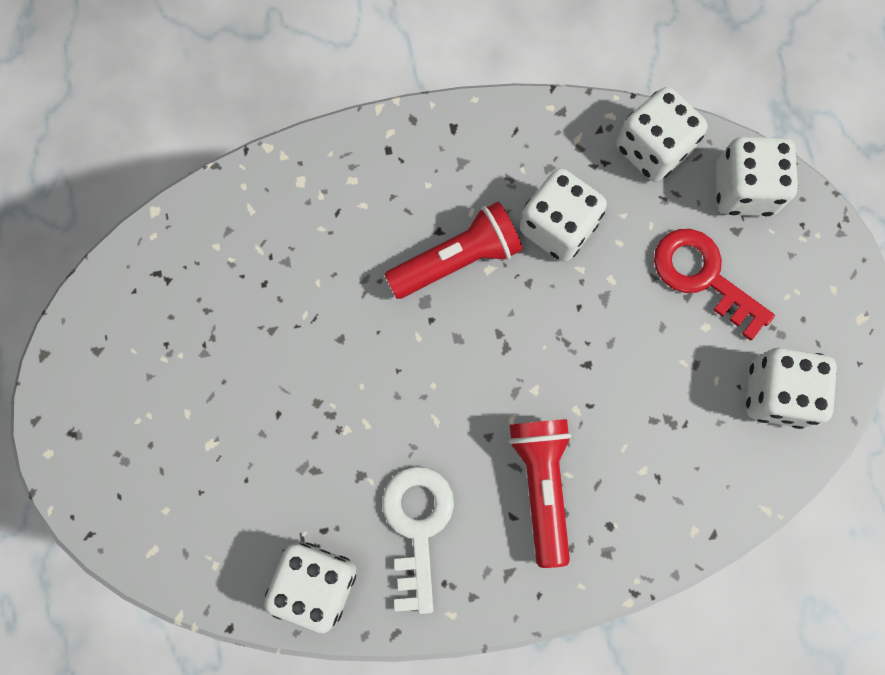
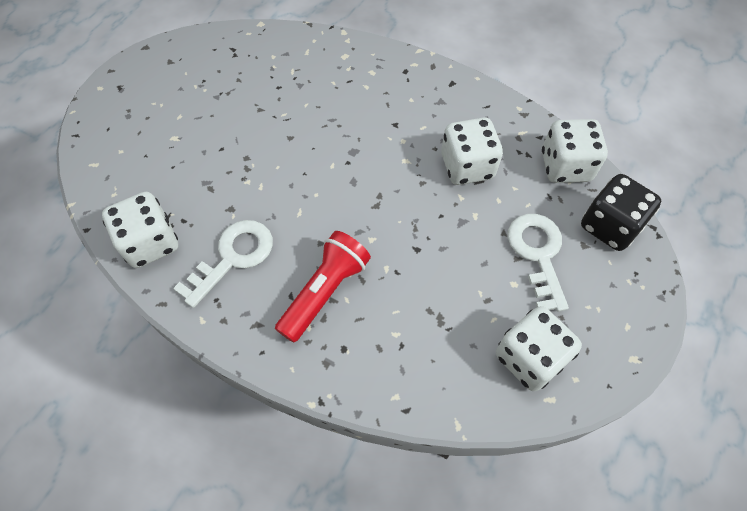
camera: 40 degrees right, 15 degrees down
(457, 260) = (392, 144): red flashlight -> none
(703, 277) = (537, 254): red key -> white key
(744, 190) = (609, 226): white dice -> black dice

